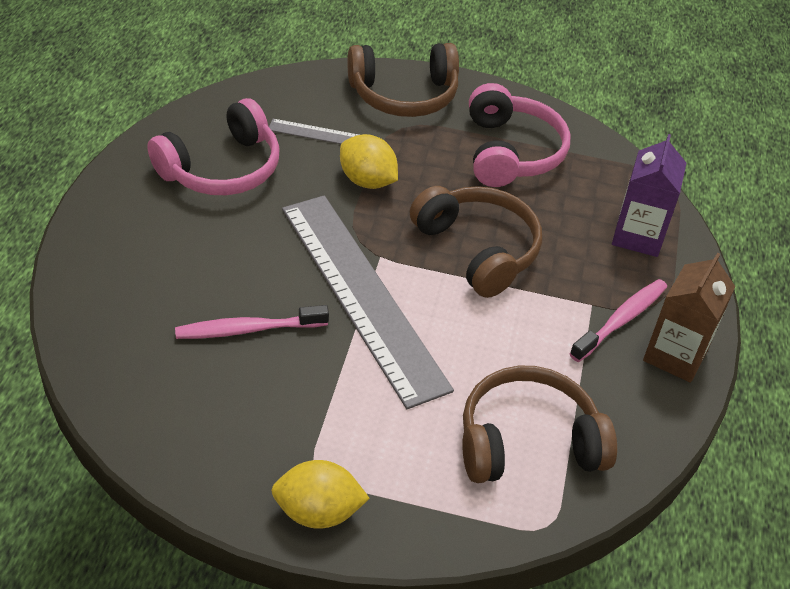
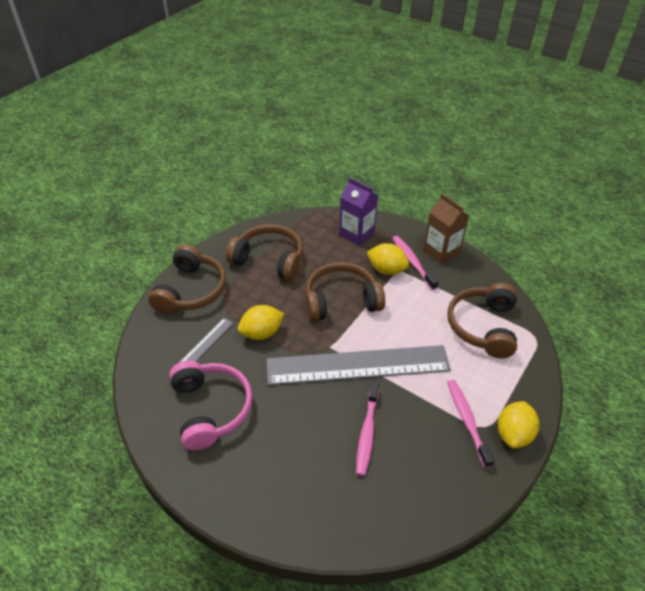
camera: 65 degrees left, 0 degrees up
(318, 446) = (467, 421): none -> pink toothbrush
(511, 152) = (269, 259): pink headphones -> brown headphones
(579, 290) = (386, 270): none -> yellow lemon

